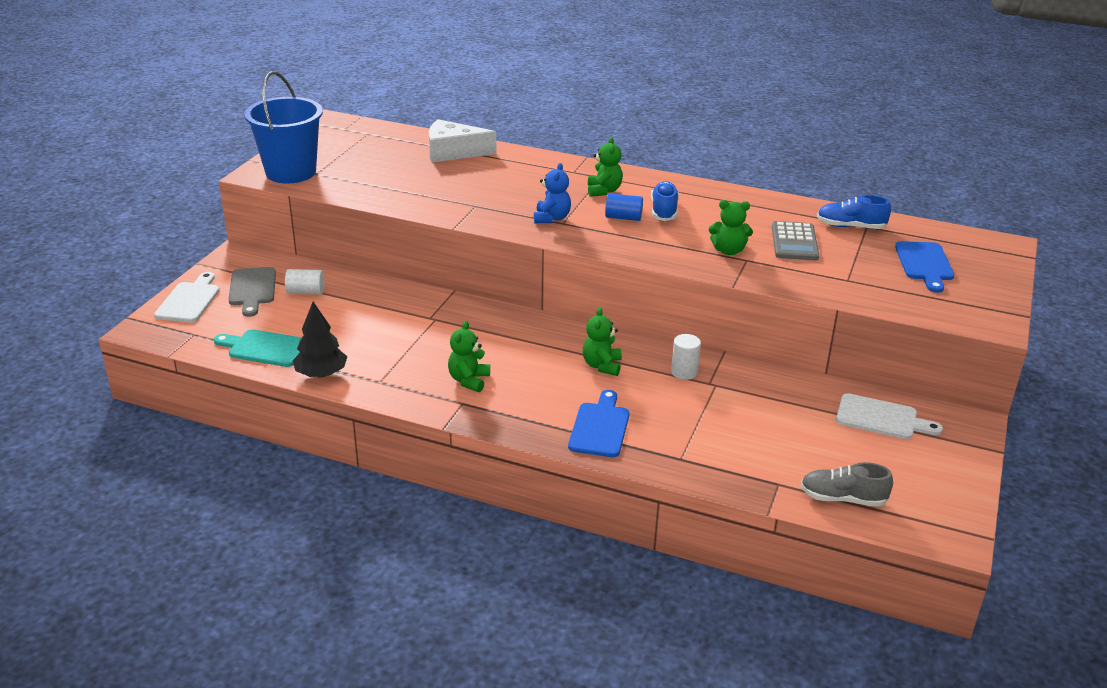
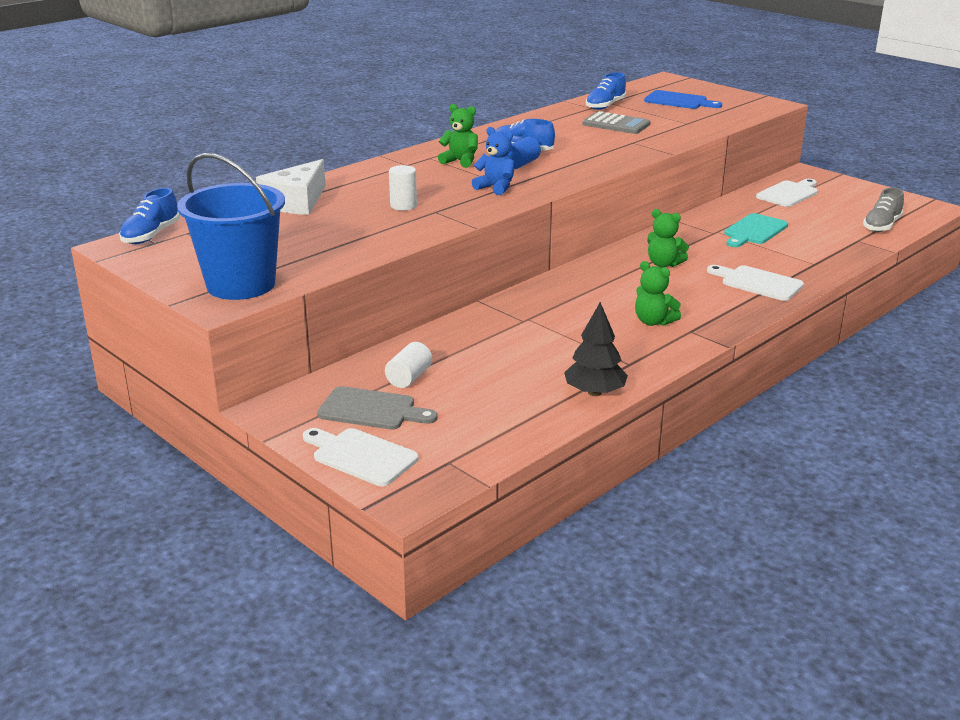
camera: 65 degrees left, 5 degrees down
(265, 348) = (518, 418): turquoise cutting board -> turquoise cutting board (754, 231)
(355, 124) = (151, 235): none -> blue shoe
(600, 427) = (758, 283): blue cutting board -> white cutting board
(684, 372) = (692, 237): white cylinder -> white cylinder (403, 206)
(728, 251) = (613, 144): green teddy bear -> none

